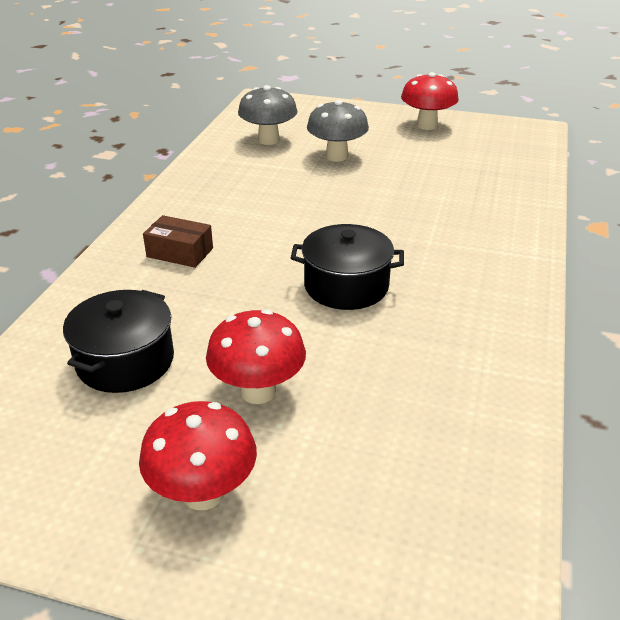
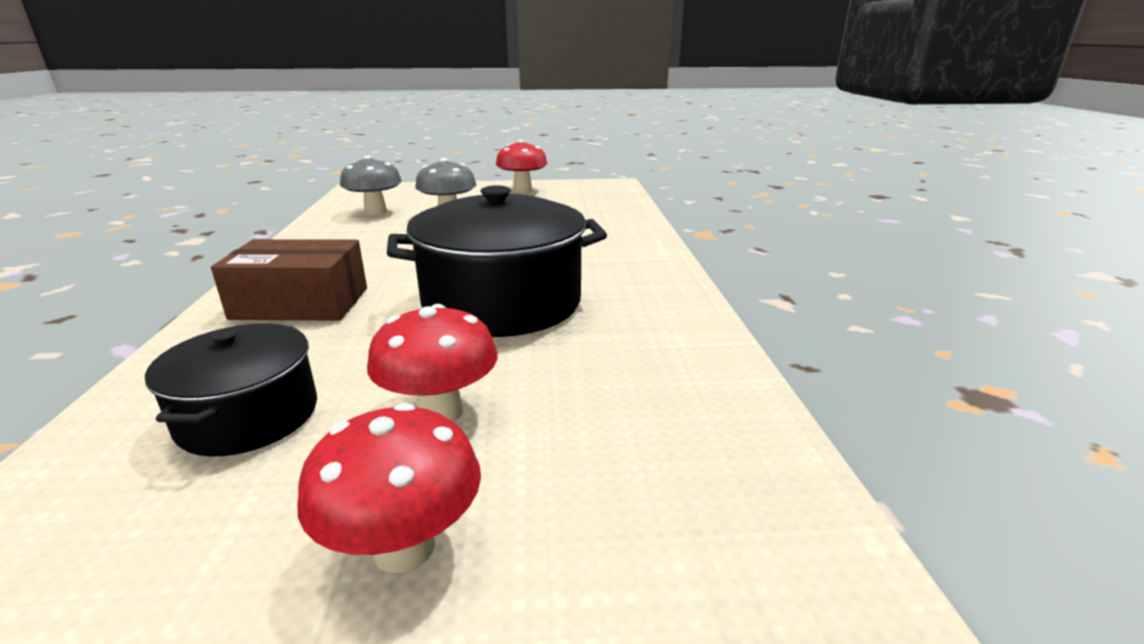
camera: 20 degrees left, 10 degrees down
(180, 252) = (301, 303): brown box -> brown box, size x1.72
(346, 286) = (502, 302): black pot -> black pot, size x1.72

